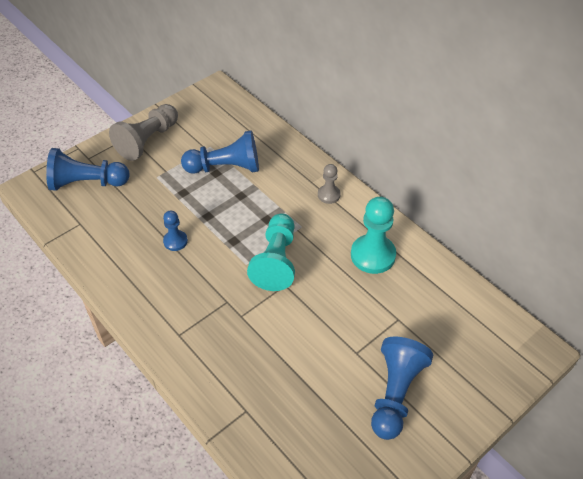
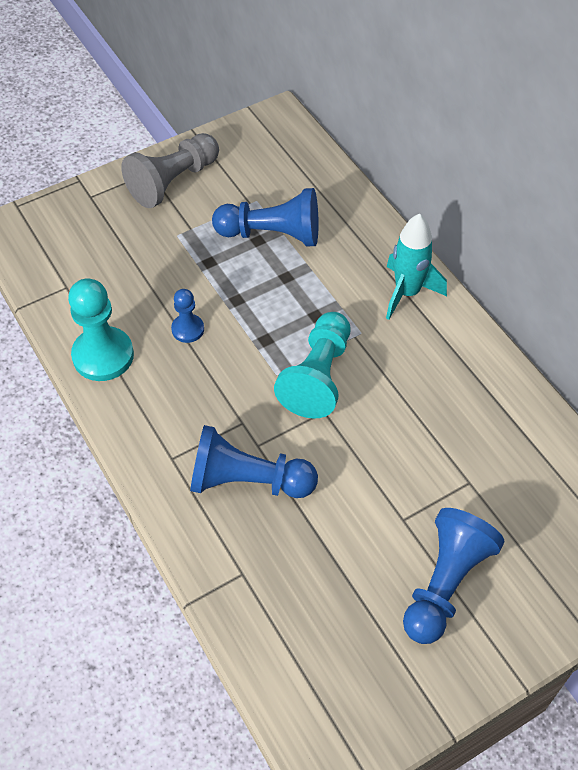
camera: 10 degrees right, 5 degrees up
(87, 183) = (84, 231): blue pawn -> blue pawn (247, 481)
(329, 195) = (407, 293): grey pawn -> turquoise rocket
(373, 255) = (452, 387): turquoise pawn -> turquoise pawn (103, 355)

